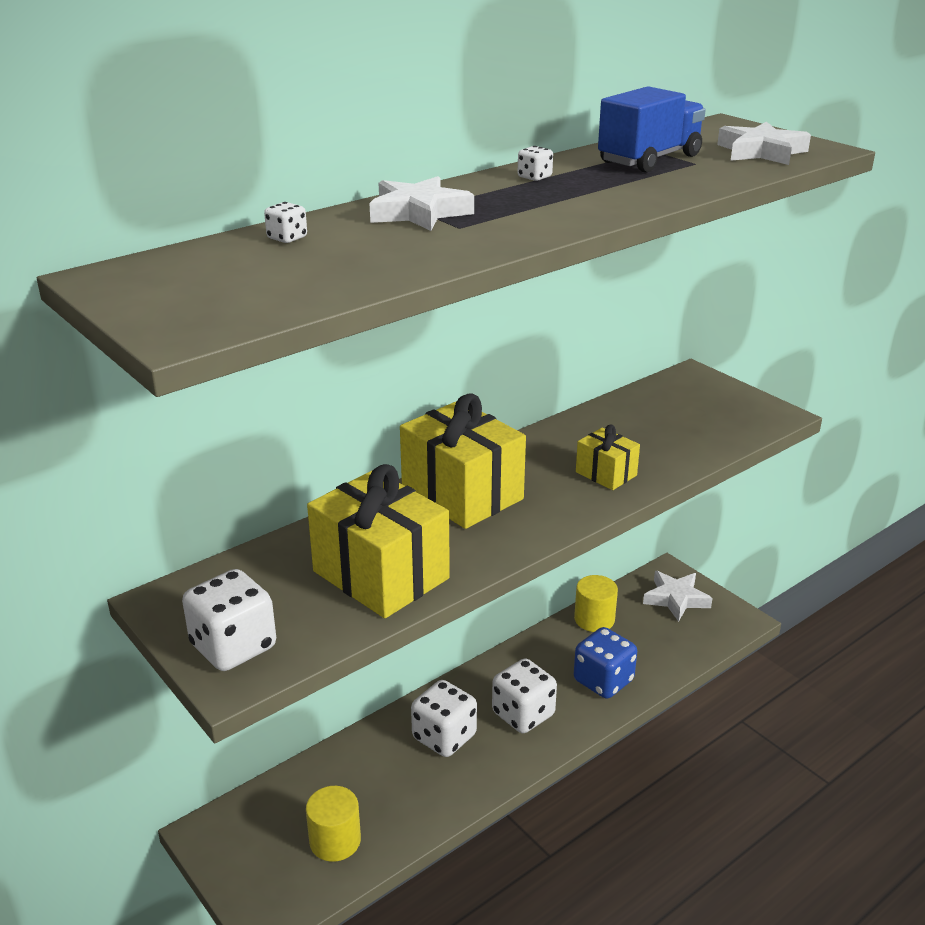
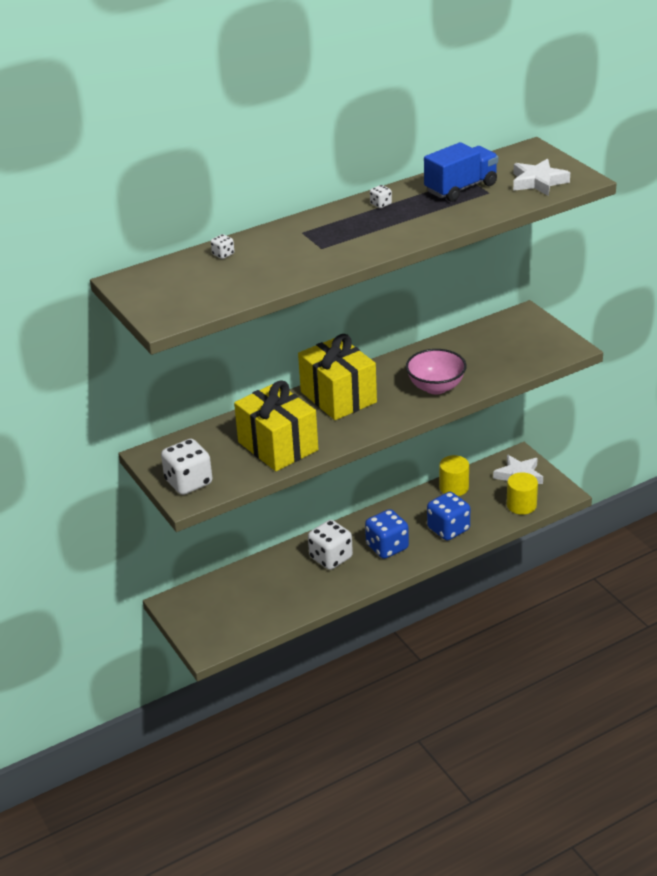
camera: 10 degrees right, 5 degrees up
(335, 841) = (251, 612): yellow cylinder -> yellow cylinder (521, 505)
(419, 212) = (301, 235): white star -> none
(523, 714) = (387, 547): white dice -> blue dice
(606, 474) = (436, 387): yellow gift -> pink bowl

